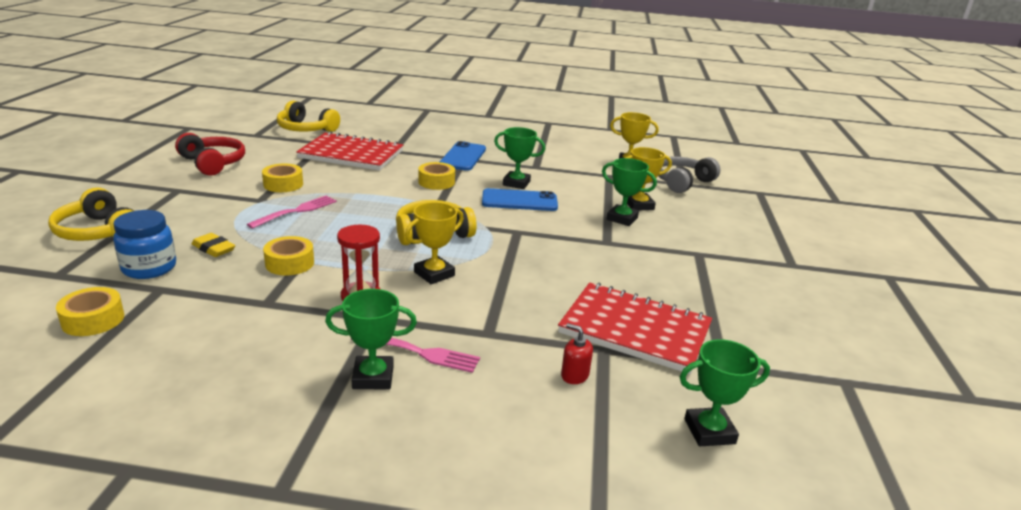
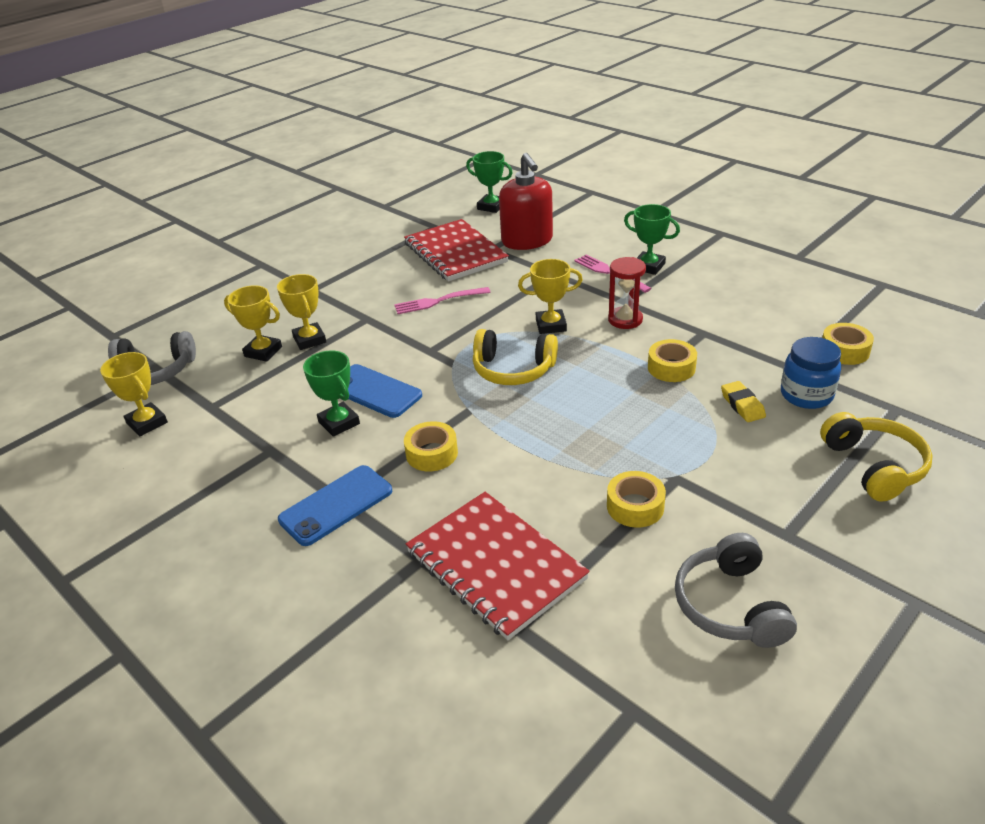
camera: 140 degrees left, 10 degrees up
(213, 163) = (730, 605): red headphones -> grey headphones
(296, 211) = (638, 442): pink fork -> pink fork (438, 301)
(306, 129) = (521, 708): yellow headphones -> none
(574, 375) = (527, 241): red soap dispenser -> red soap dispenser, size x2.44
(622, 218) = (309, 340): green trophy -> yellow trophy

